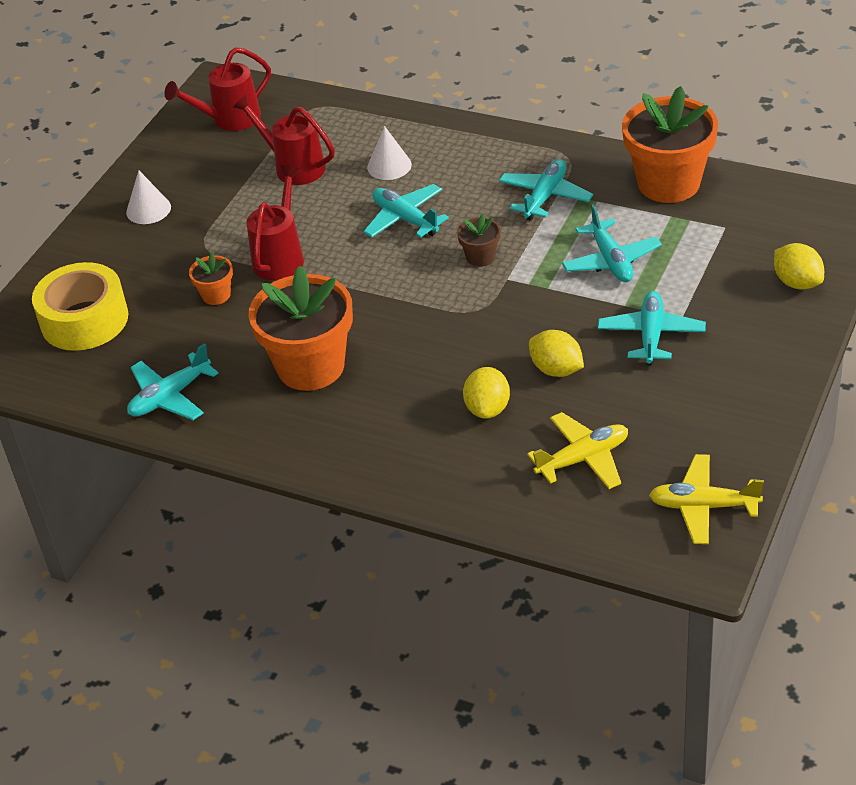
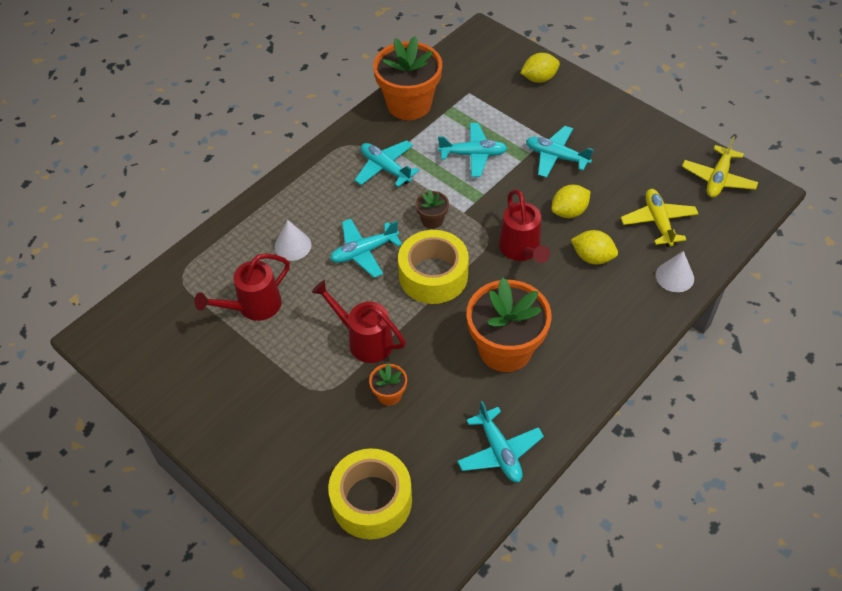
camera: 75 degrees left, 10 degrees up
(148, 209) = (245, 423): white cone -> white cone (674, 276)
(229, 119) = (156, 337): red watering can -> red watering can (521, 250)
(395, 281) = (433, 275): none -> yellow tape

